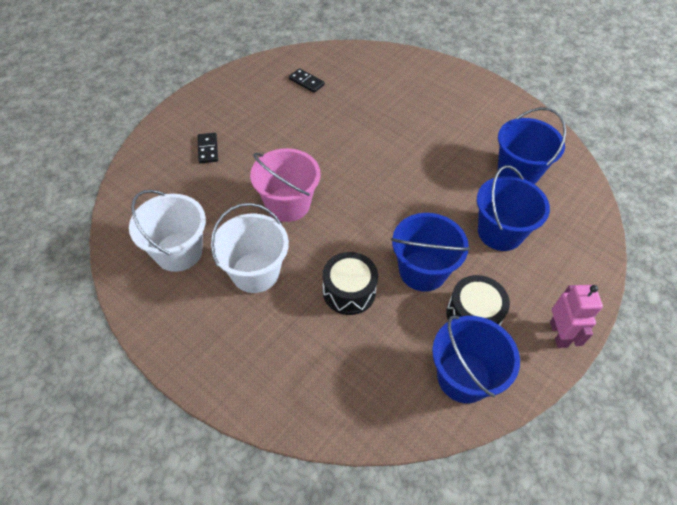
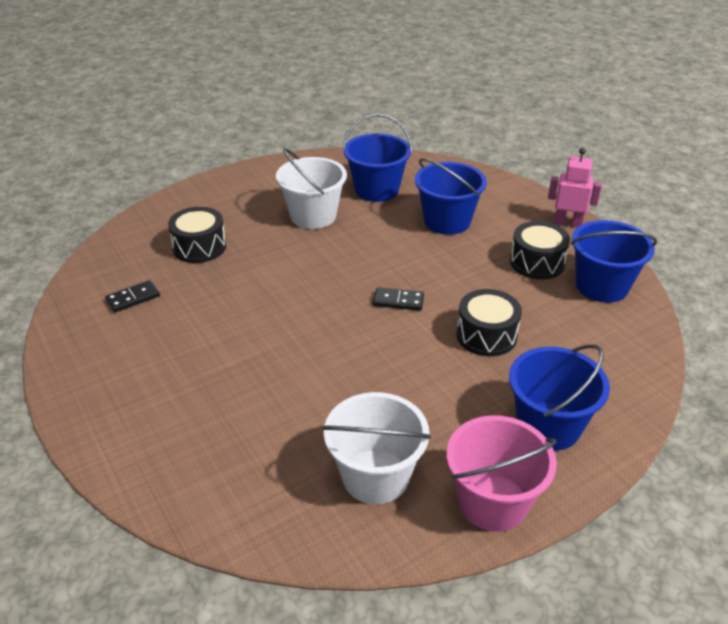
camera: 70 degrees left, 15 degrees down
(208, 149) = (198, 417): black domino -> black domino (398, 301)
(255, 272) = (436, 405): white bucket -> white bucket (313, 216)
(288, 204) = (341, 357): pink bucket -> pink bucket (493, 502)
(377, 93) = (199, 247): none -> black drum
(422, 271) = (476, 279): blue bucket -> blue bucket (548, 426)

